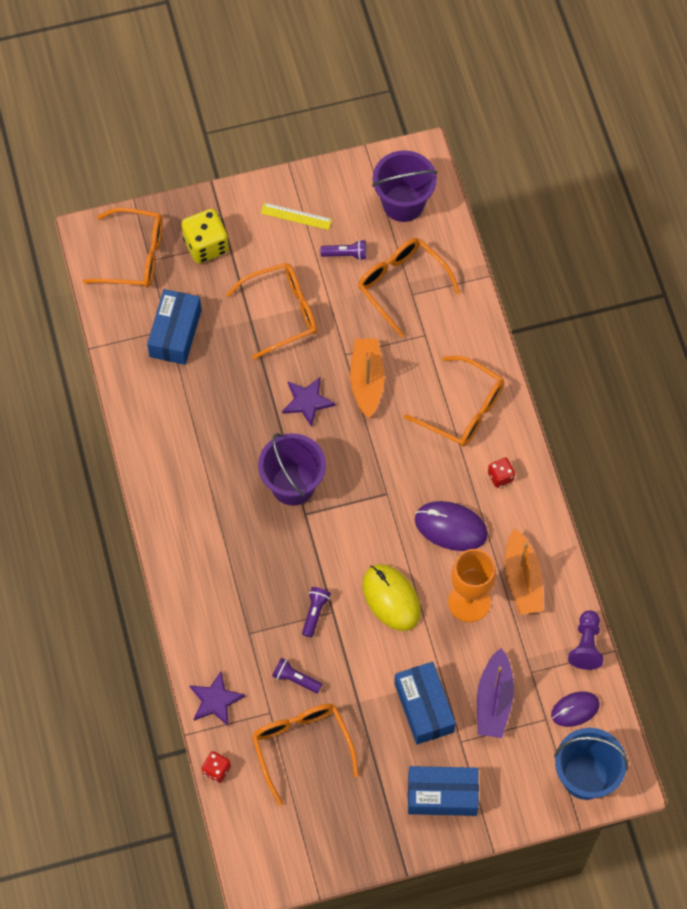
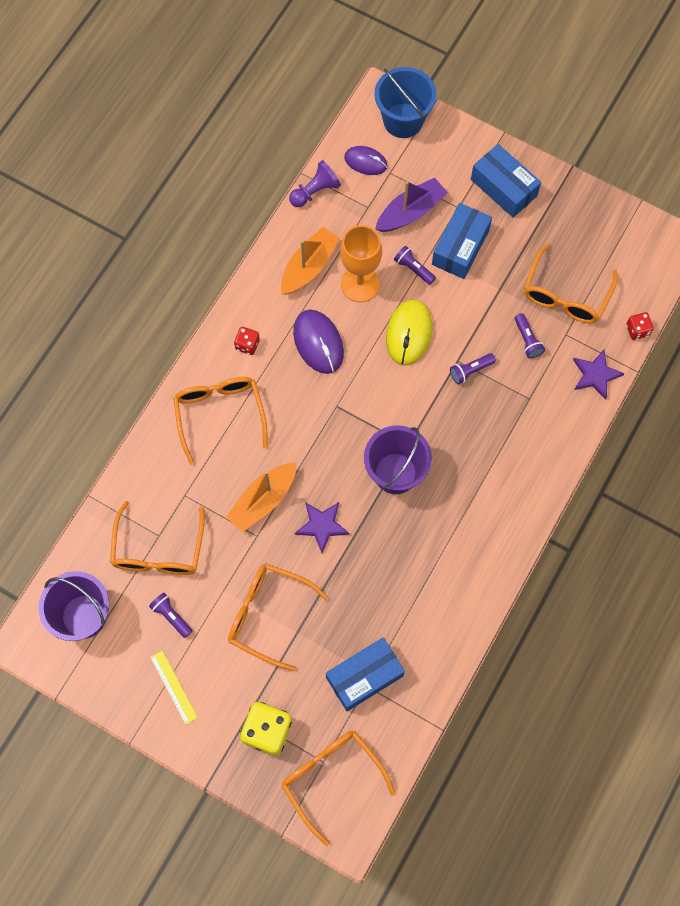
camera: 135 degrees left, 5 degrees up
(441, 654) = (413, 269): none -> purple flashlight

